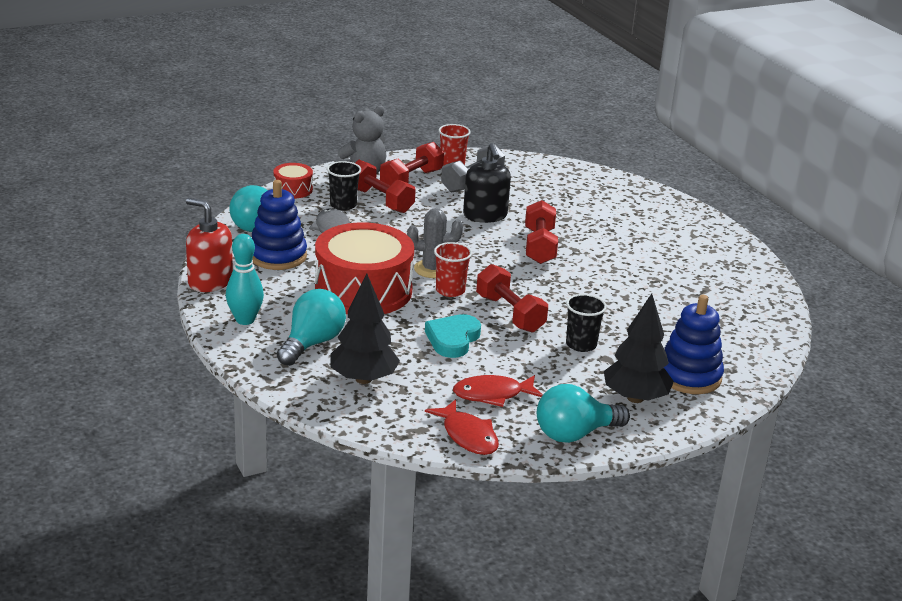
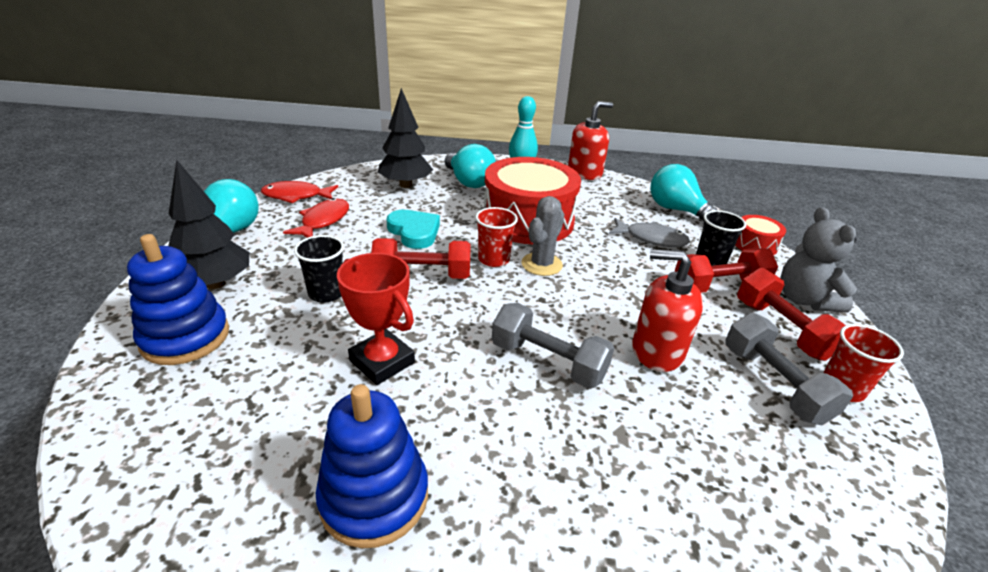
camera: 120 degrees right, 5 degrees up
(278, 256) = (612, 203): blue stacking toy -> blue stacking toy (374, 497)
(485, 215) = (657, 351): black soap dispenser -> red soap dispenser
(539, 246) = (548, 361): red dumbbell -> grey dumbbell
(610, 297) = (382, 361): none -> red trophy

